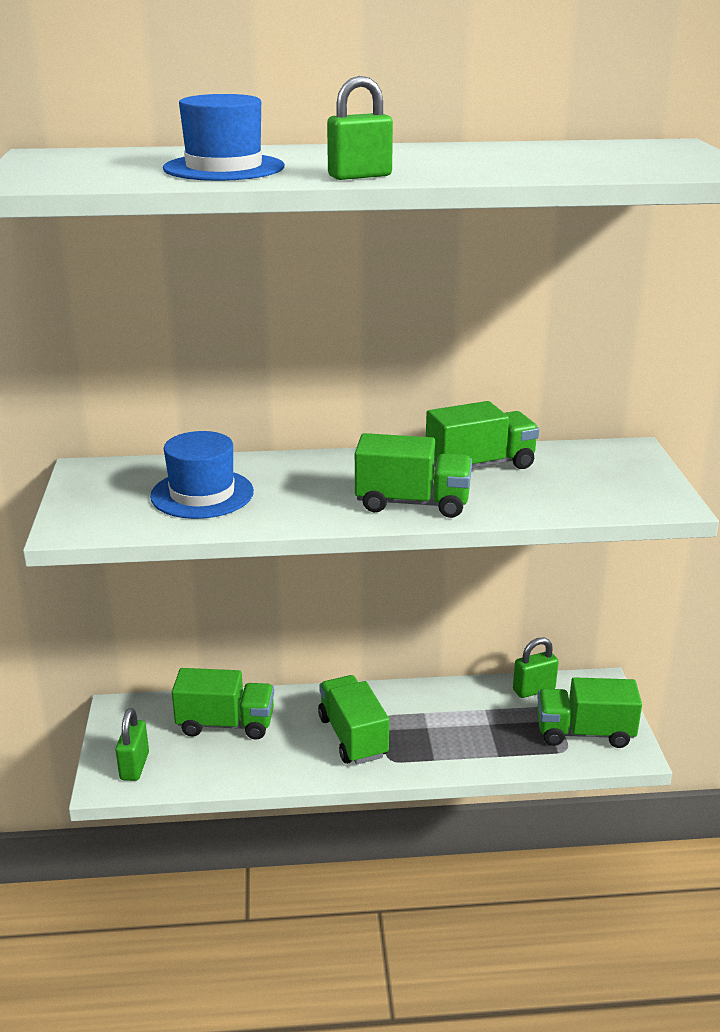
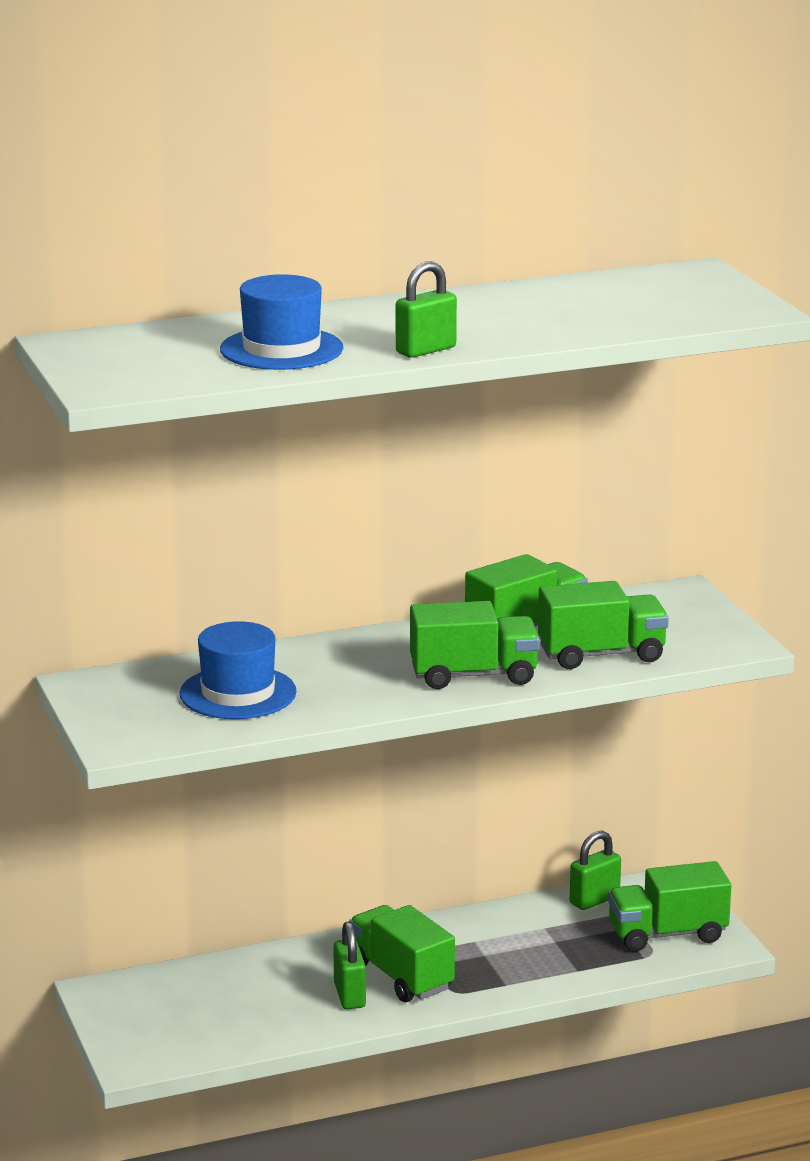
camera: 15 degrees left, 5 degrees down
(134, 766) = (156, 1042): green padlock -> green padlock (349, 995)
(226, 724) = (241, 986): green truck -> green truck (601, 654)

